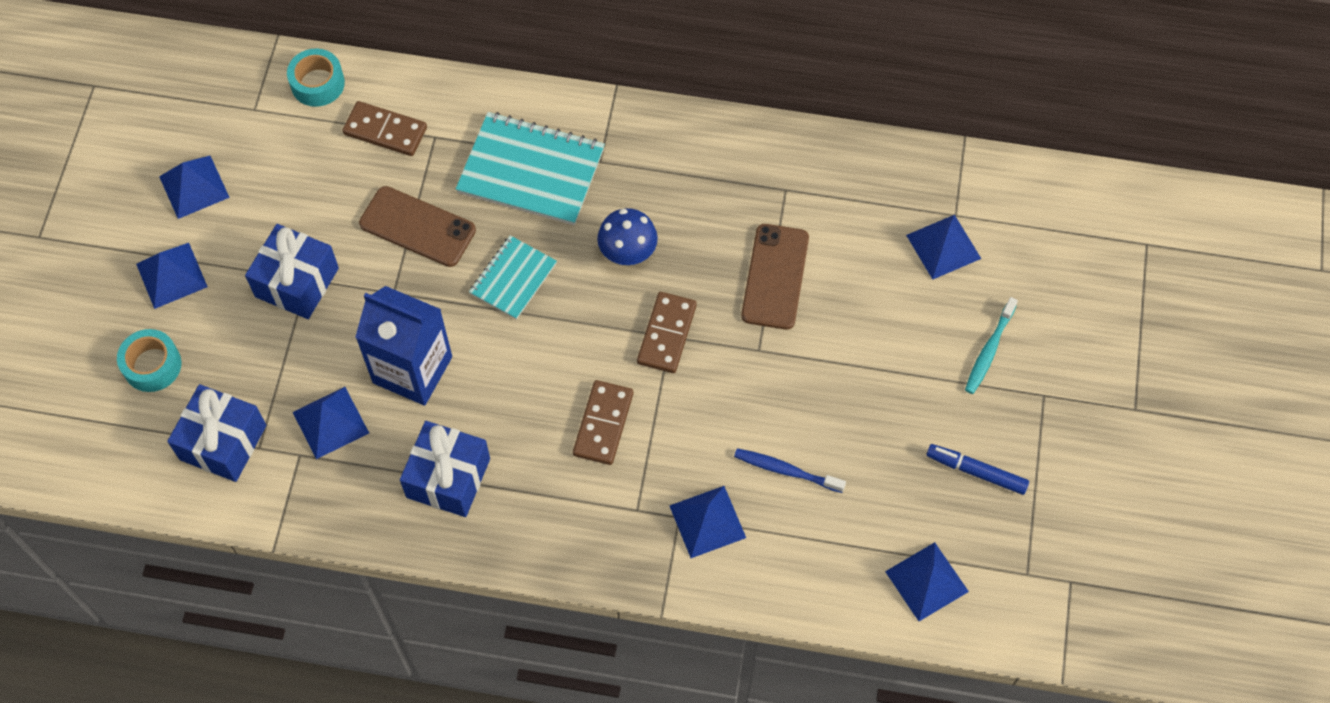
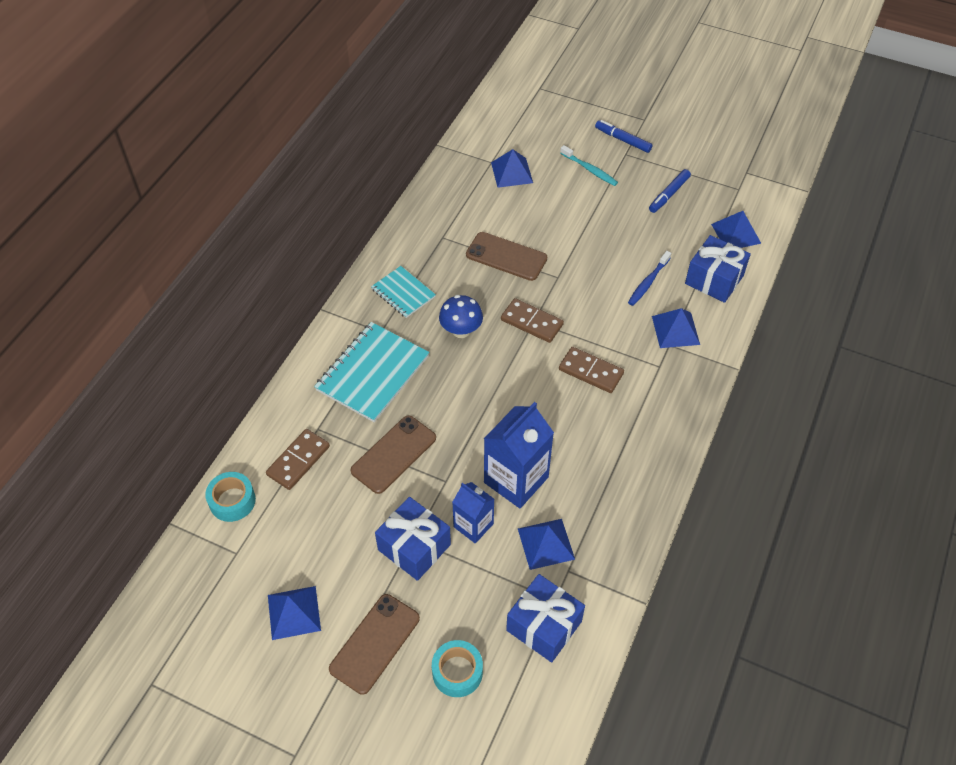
camera: 75 degrees left, 10 degrees down
(171, 275) = (375, 643): blue pyramid -> brown phone
(339, 337) = (473, 525): none -> blue carton
(448, 478) = (611, 473): blue gift -> blue gift (714, 279)
(513, 278) = (459, 402): turquoise notebook -> turquoise notebook (403, 293)
(1074, 385) = (623, 140): none -> blue marker

